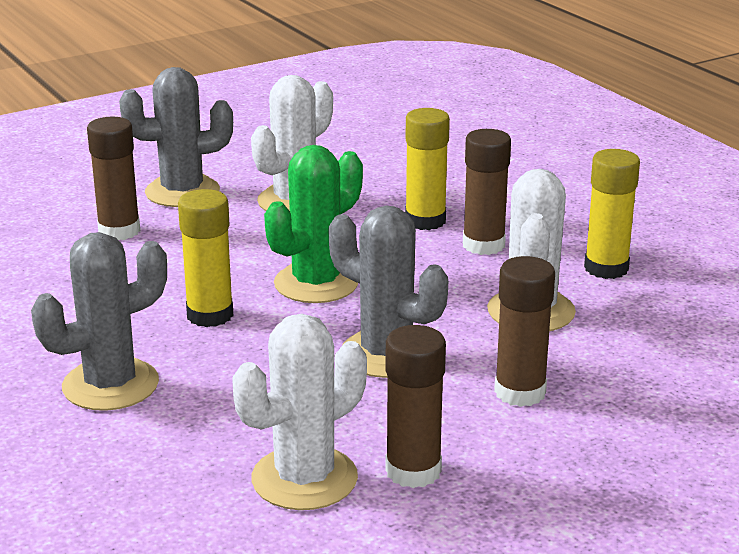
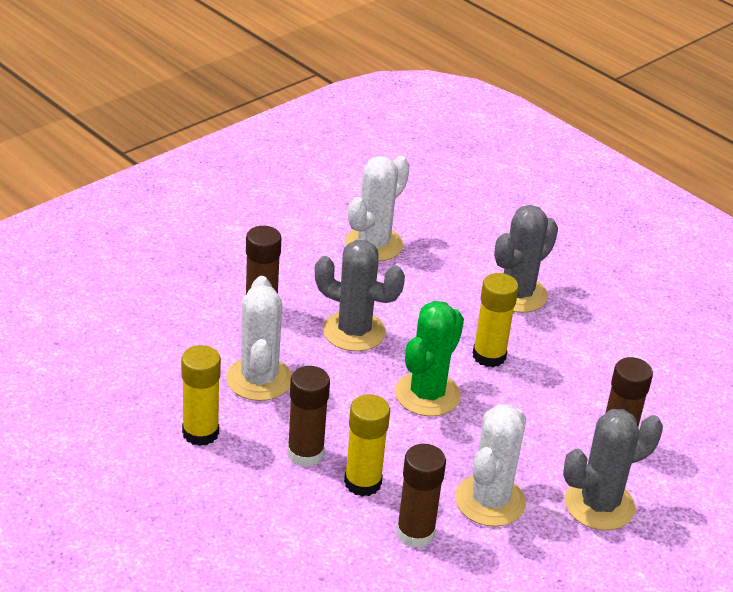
camera: 165 degrees right, 10 degrees up
(413, 471) = (316, 252): brown glue stick -> brown glue stick (415, 533)

